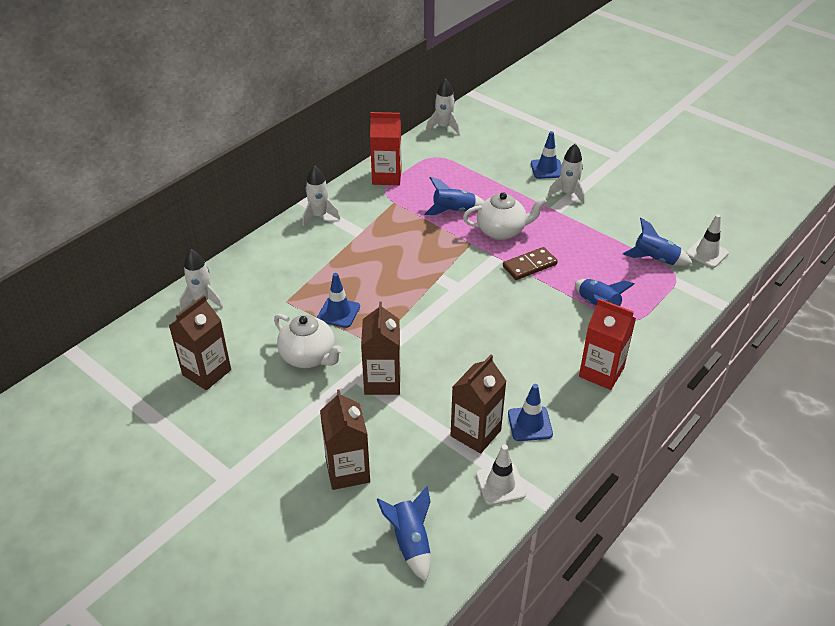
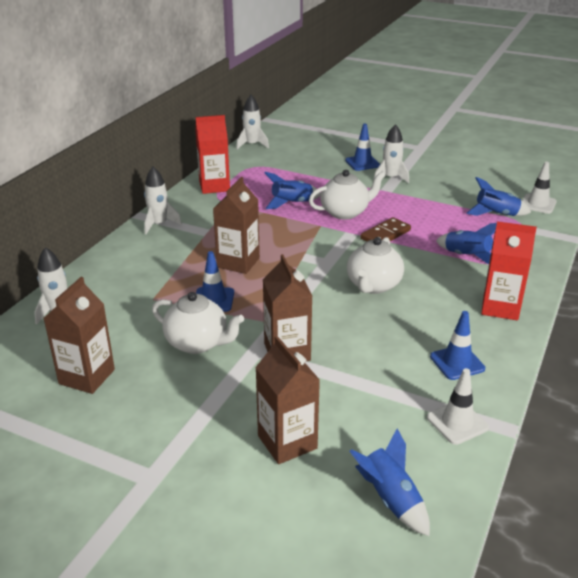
camera: 15 degrees left, 10 degrees down
(475, 433) = (407, 381): brown carton -> brown carton (238, 262)
(490, 324) = (373, 285): none -> white teapot

